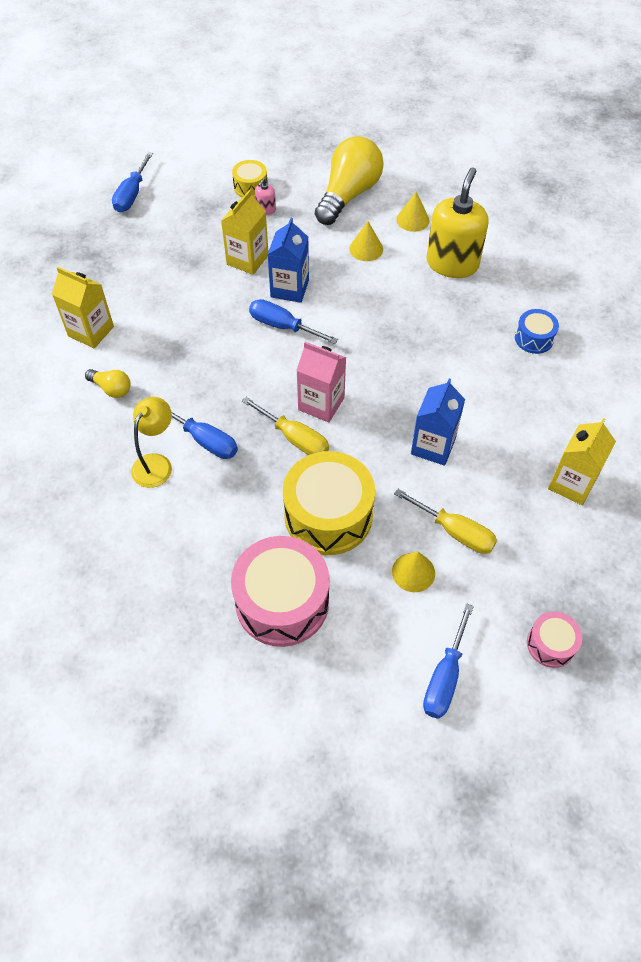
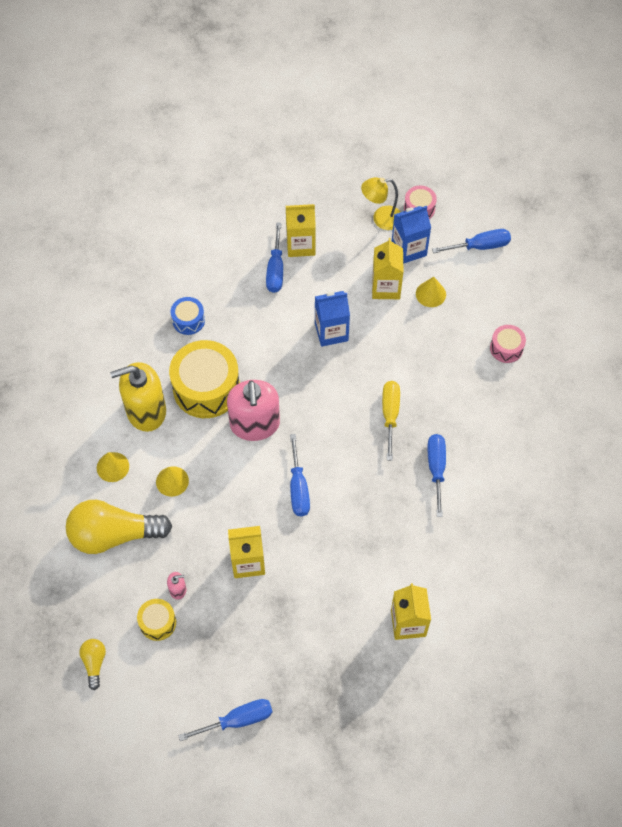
camera: 125 degrees left, 5 degrees up
(111, 388) = (445, 563): yellow light bulb -> yellow light bulb (94, 663)
(156, 463) = (477, 485): yellow lamp -> yellow lamp (381, 219)
(282, 602) = (506, 348): pink drum -> pink drum, size x0.50
(289, 288) = (256, 509): blue carton -> blue carton (409, 249)
(321, 404) = (349, 417): pink carton -> none
(328, 515) = (430, 360): yellow drum -> yellow drum (206, 388)
(375, 329) = (255, 424): none -> pink soap dispenser
(455, 532) = (386, 287): yellow screwdriver -> yellow carton
(551, 441) = (275, 270): none -> blue screwdriver

